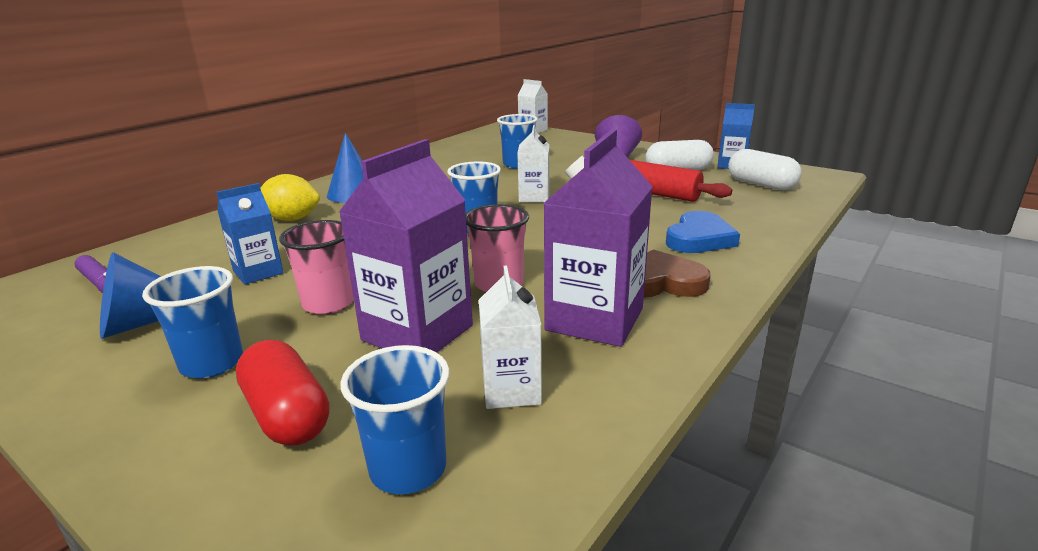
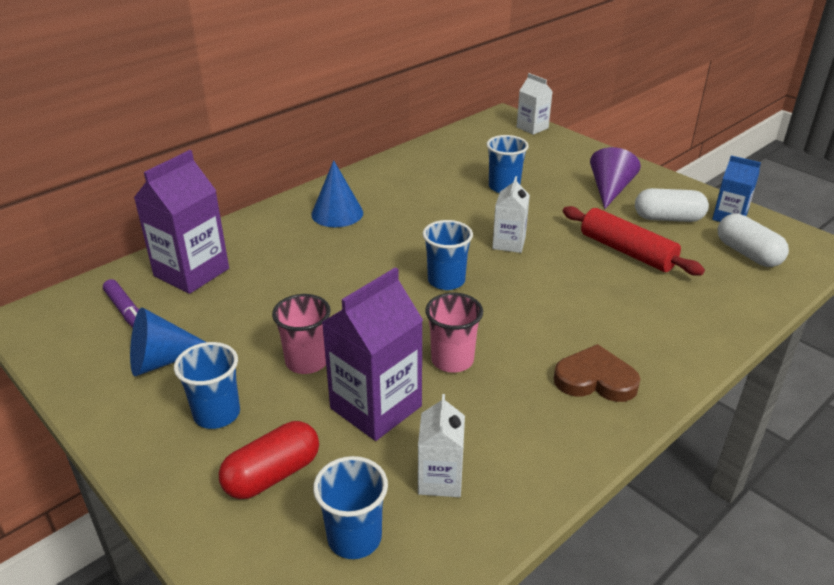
camera: 10 degrees right, 10 degrees up
(258, 272) = (250, 314): blue carton -> none
(287, 415) = (272, 474): red capsule -> red capsule turned 75 degrees clockwise
(291, 219) = (278, 245): yellow lemon -> none
(594, 319) = (524, 415): purple carton -> purple carton (191, 272)
(699, 238) = (652, 327): blue heart -> none

